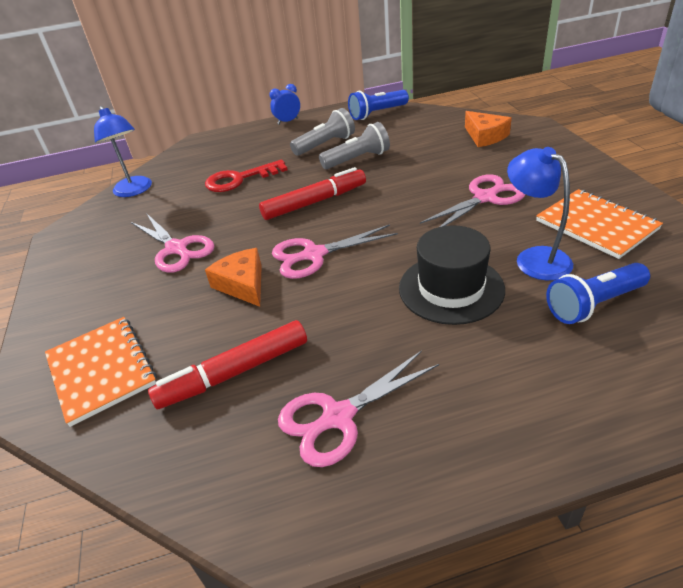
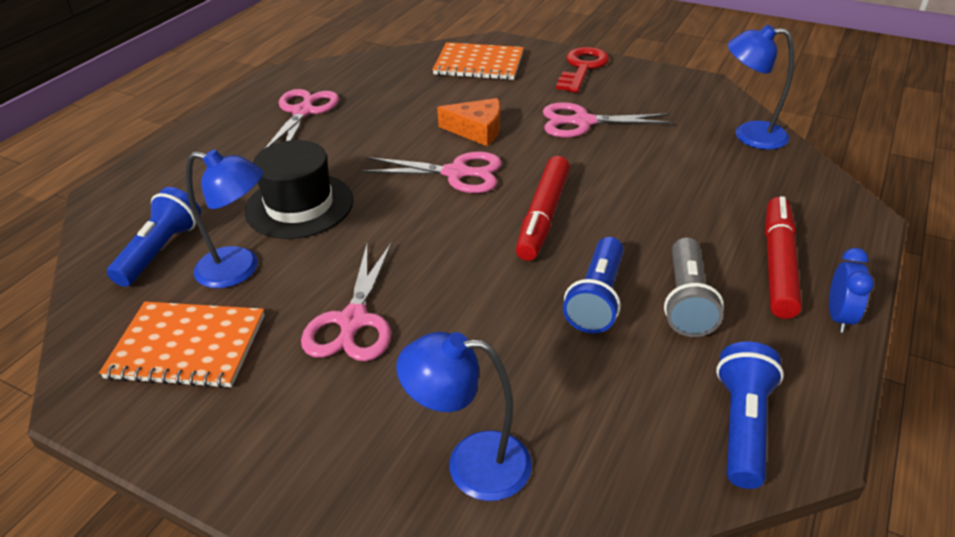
camera: 130 degrees right, 0 degrees up
(234, 372) = (395, 97): red marker -> red marker (778, 264)
(240, 179) = (678, 198): red key -> red key (582, 68)
(314, 255) = (456, 173): pink scissors -> pink scissors turned 75 degrees clockwise
(357, 159) = (597, 298): grey flashlight -> blue flashlight
(485, 136) = (471, 464): orange cheese -> blue lamp

